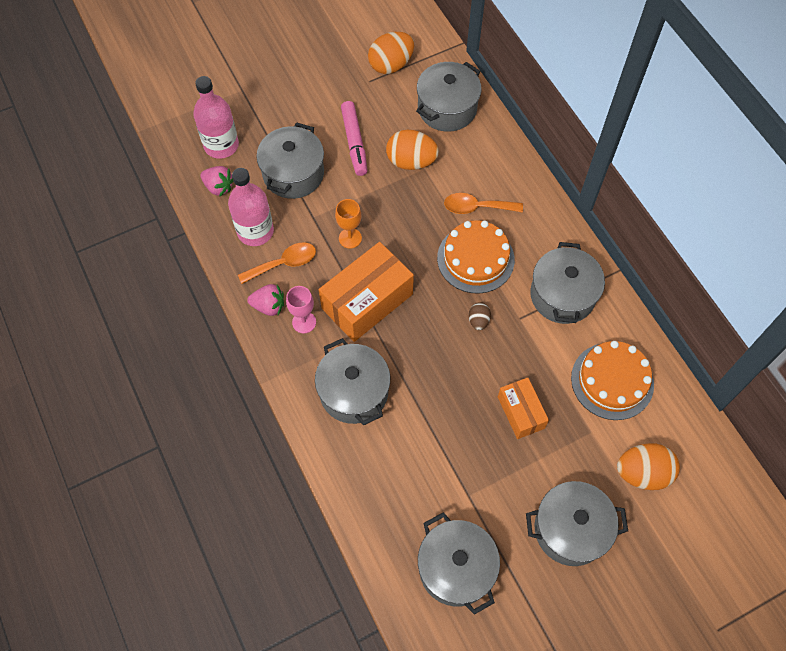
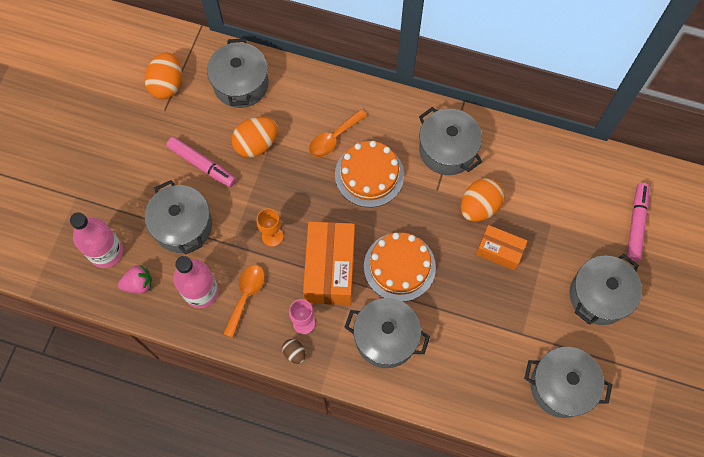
camera: 45 degrees left, 5 degrees up
(269, 306) = (268, 335): pink strawberry -> none
(478, 321) = (414, 215): brown egg -> brown egg (294, 353)
(612, 381) = (530, 179): orange cake -> orange cake (399, 266)
(642, 473) = (603, 221): orange egg -> orange egg (479, 207)
(671, 503) = (636, 224): none -> pink marker

